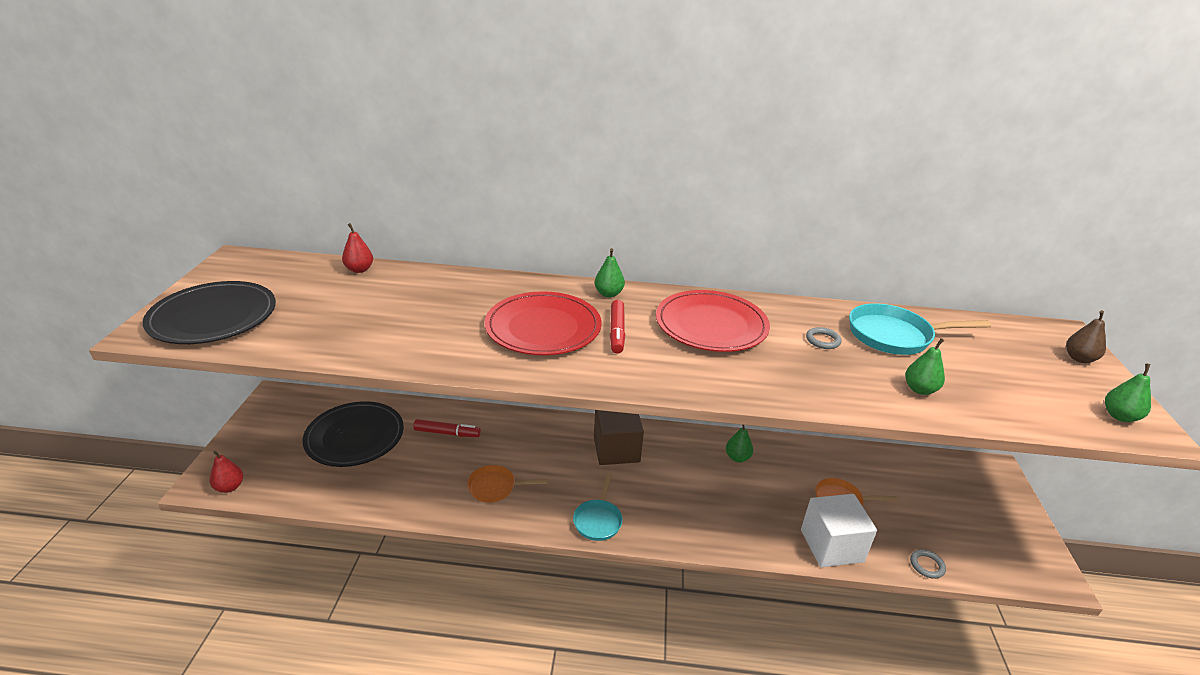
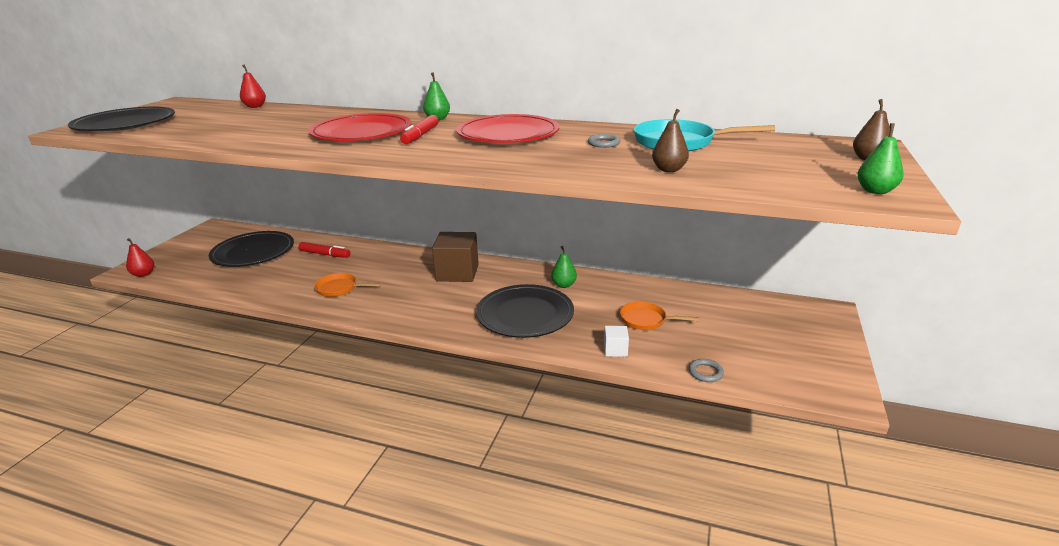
camera: 15 degrees right, 5 degrees down
(598, 520) = (410, 315): turquoise pan -> none
(719, 506) = (525, 314): none -> black plate
(831, 546) = (615, 350): white cube -> white cube, size x0.48
(920, 389) = (669, 170): green pear -> brown pear

